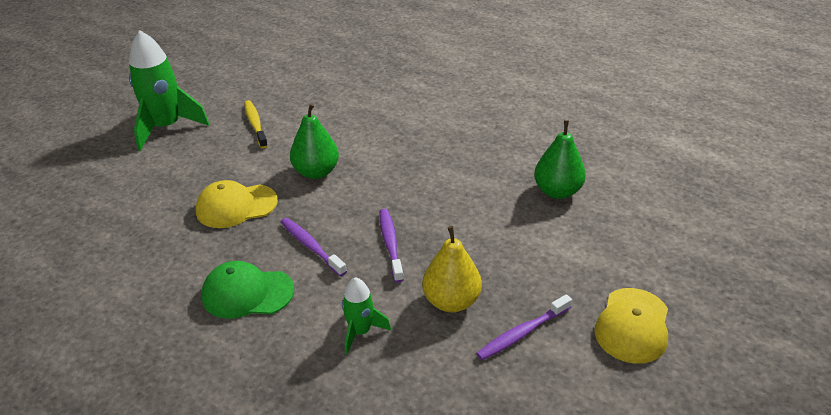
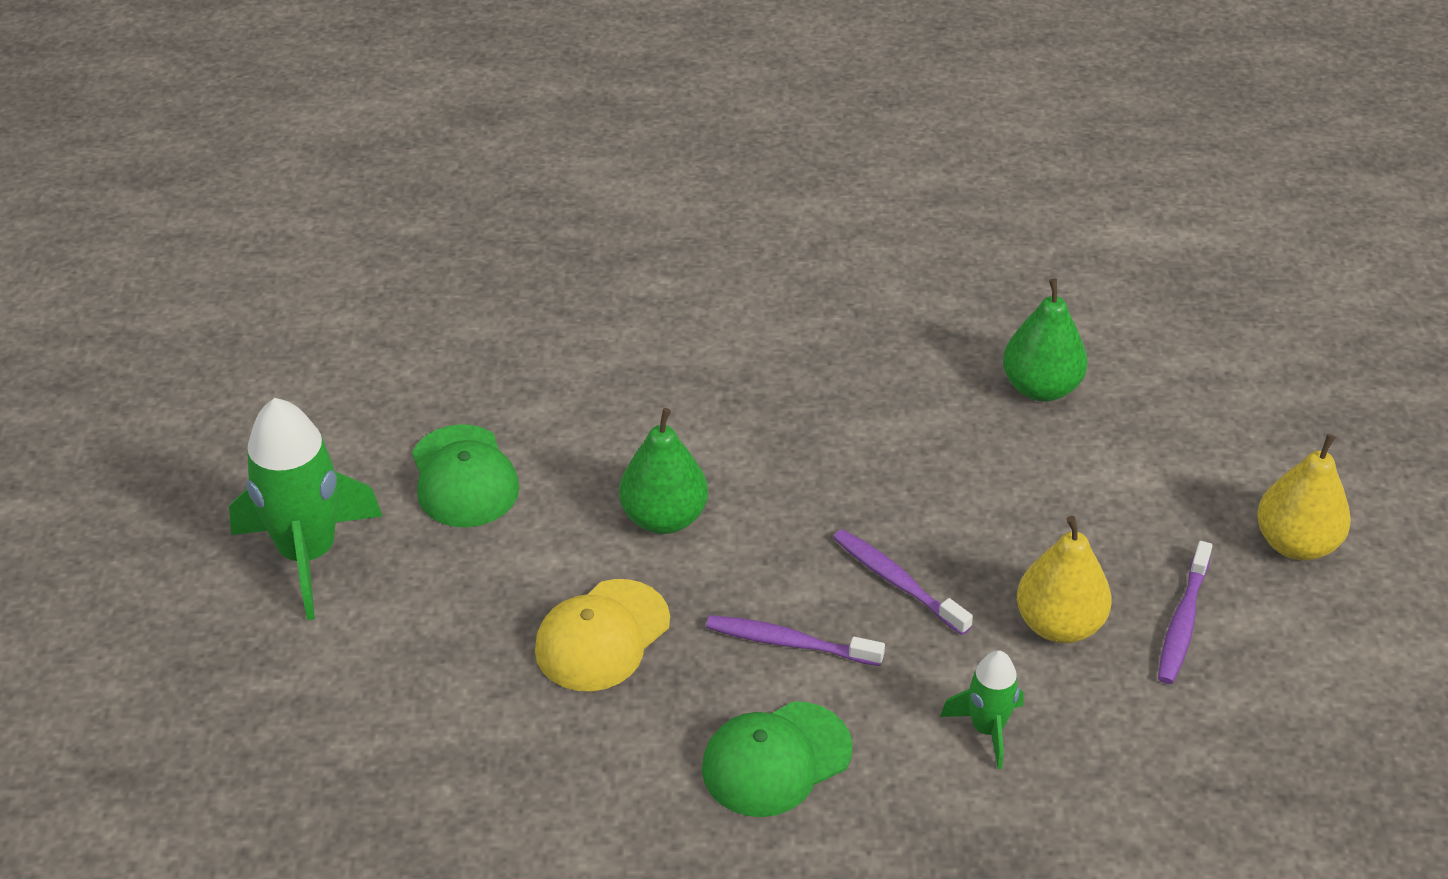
camera: 35 degrees left, 5 degrees up
(255, 124) = (464, 477): yellow toothbrush -> green cap
(632, 325) = (1295, 543): yellow cap -> yellow pear

